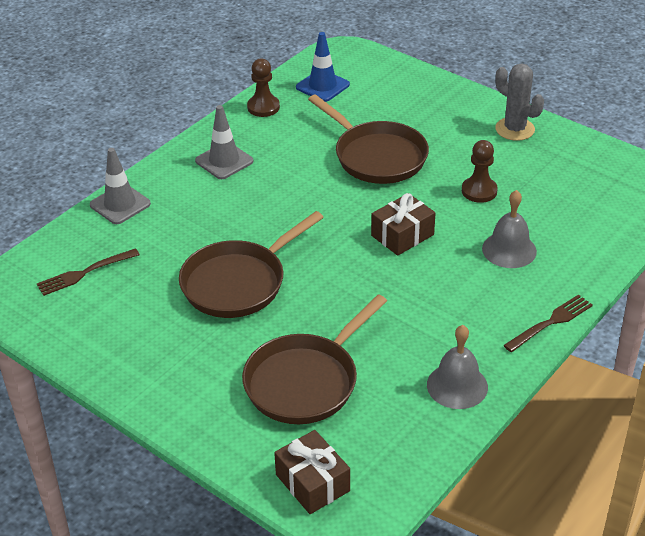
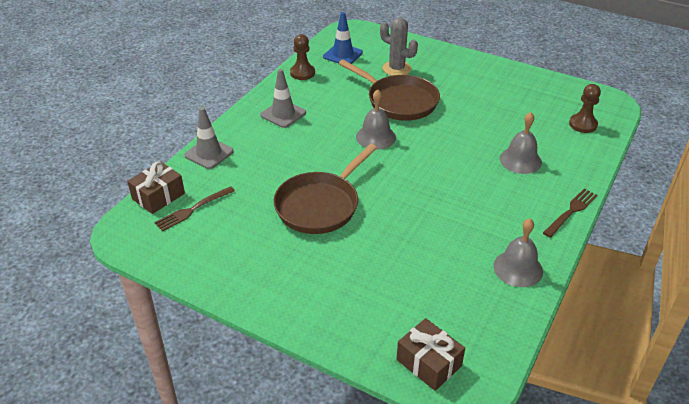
camera: 10 degrees left, 0 degrees up
(306, 381) = (397, 278): brown pan -> none
(332, 202) = (375, 137): none -> grey bell
(402, 235) = (437, 157): brown gift -> brown gift (158, 196)
(479, 191) = (483, 119): brown pawn -> brown pawn (583, 124)
(514, 129) = (493, 74): grey cactus -> grey cactus (396, 69)

